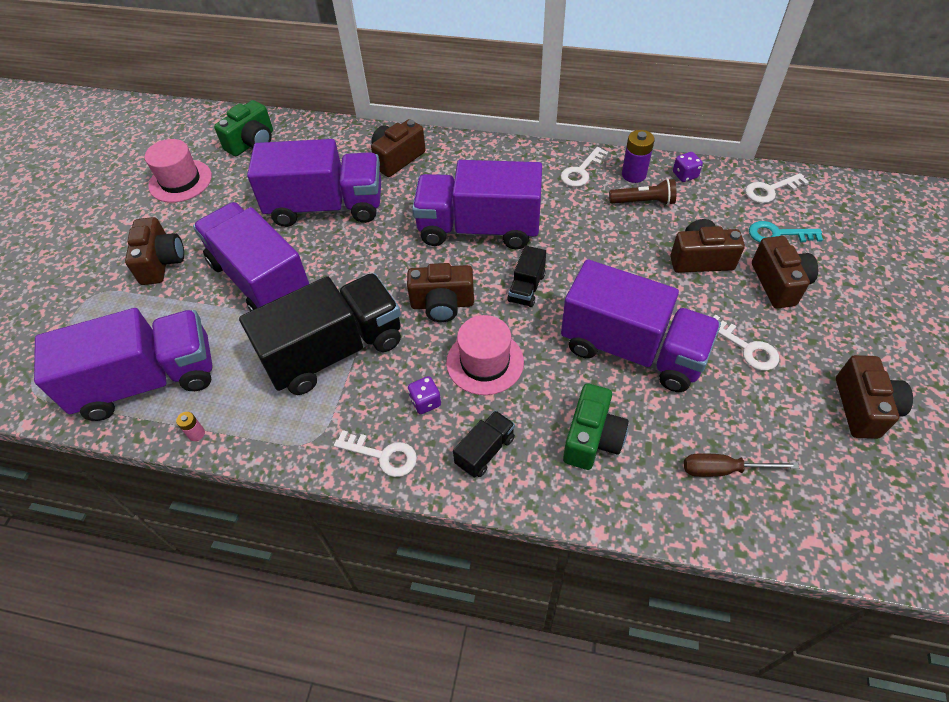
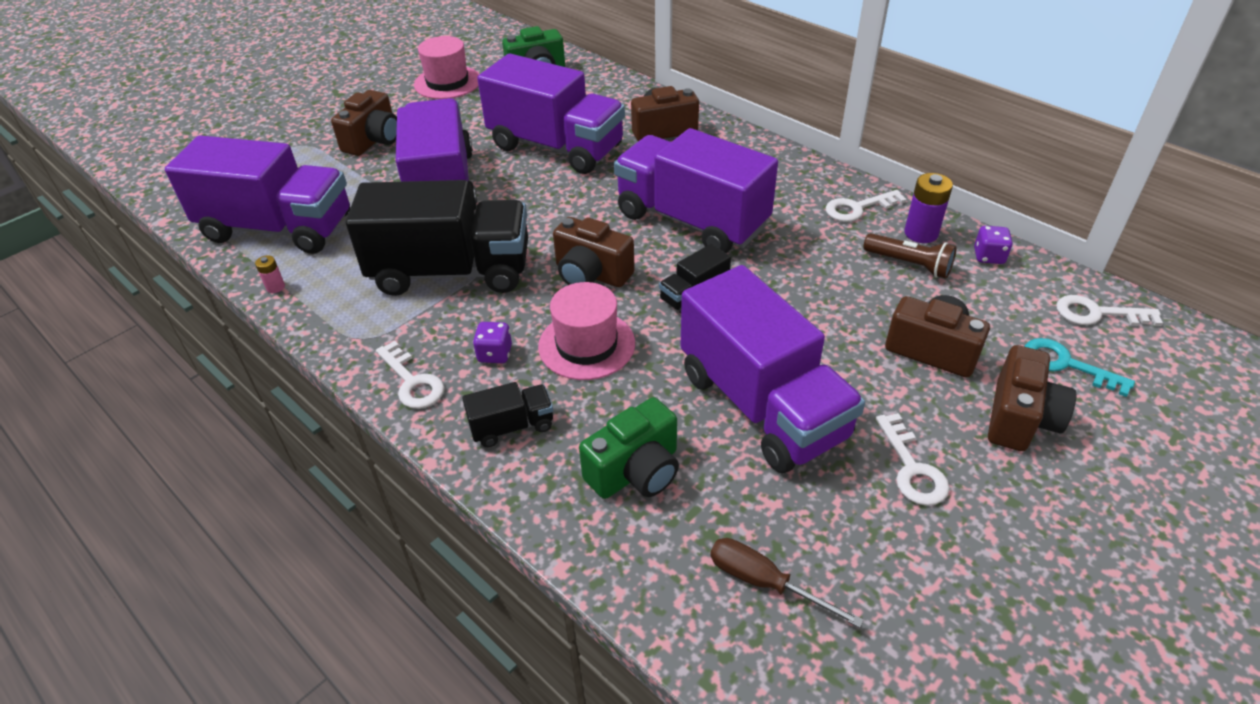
camera: 30 degrees right, 10 degrees down
(863, 408) = (1024, 612): brown camera -> none

